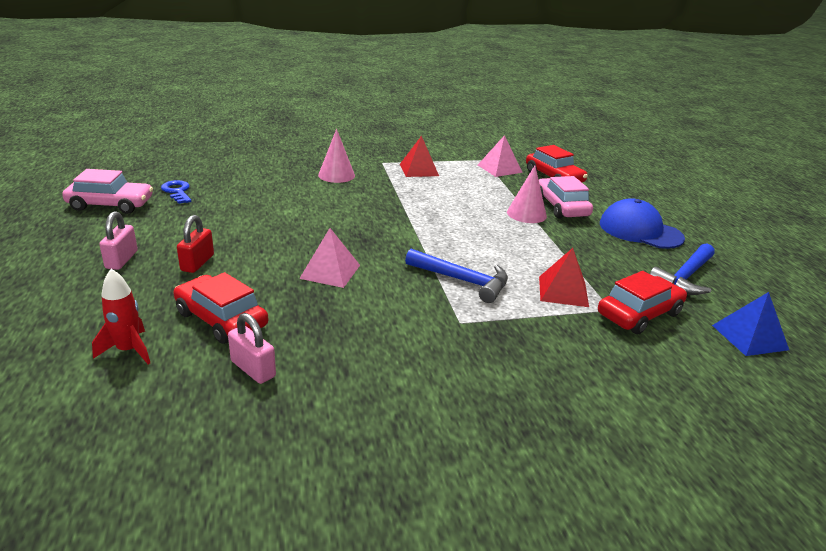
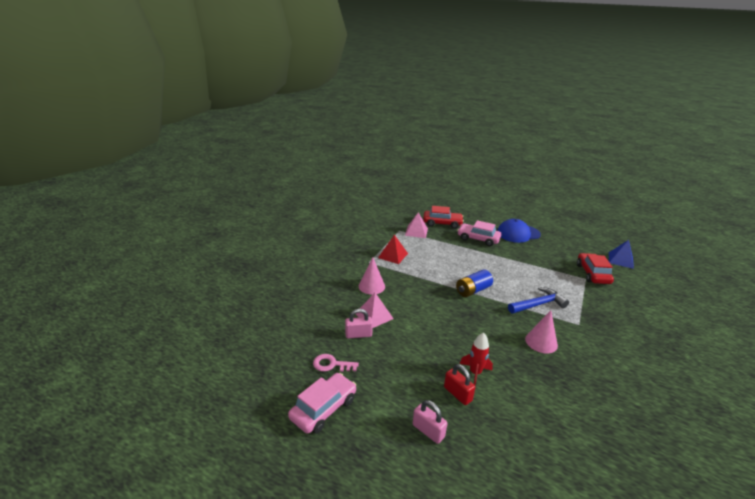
camera: 50 degrees left, 0 degrees up
(129, 350) = (558, 465): red rocket -> red rocket (475, 373)
(177, 191) = (331, 364): blue key -> pink key
(221, 319) = (538, 409): red car -> none
(253, 369) = (598, 415): pink padlock -> pink padlock (358, 335)
(330, 271) = (503, 343): pink pyramid -> pink pyramid (374, 316)
(421, 229) = (473, 290): none -> blue battery
(526, 214) = (478, 252): pink cone -> pink cone (541, 342)
(563, 291) = (563, 282): red pyramid -> none
(684, 277) = (567, 247): blue hammer -> none

